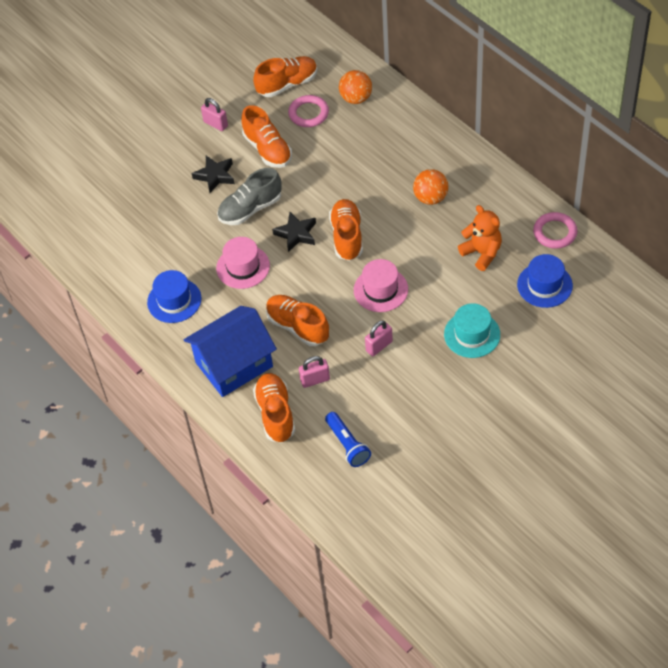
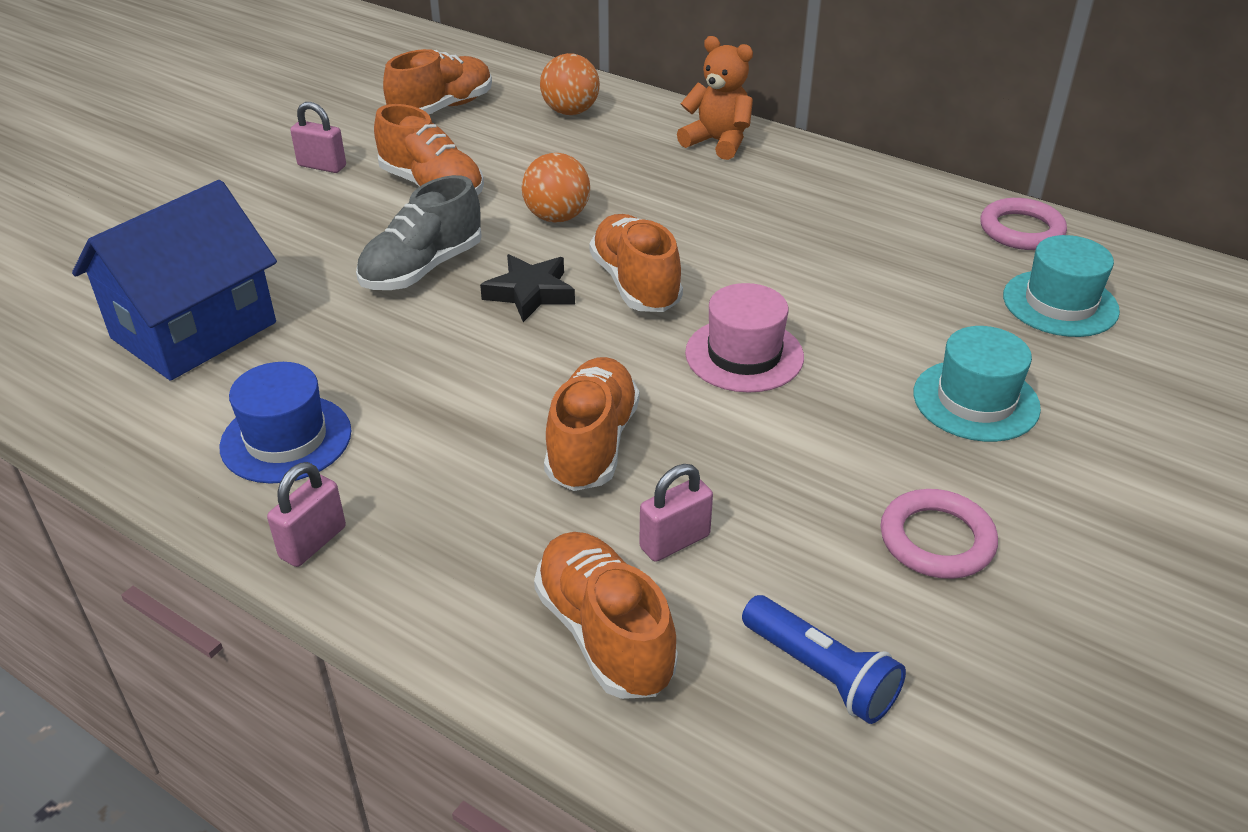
camera: 20 degrees left, 15 degrees down
(215, 176) = (337, 232): black star -> none
(234, 364) = (463, 542): blue house -> blue house (194, 330)
(243, 267) = (433, 359): pink hat -> none
(298, 326) = (592, 444): orange shoe -> orange shoe turned 75 degrees clockwise
(308, 113) = (493, 136): pink ring -> pink ring (937, 540)
(379, 346) = (791, 451): pink padlock -> pink padlock (313, 542)
(430, 198) = (767, 213): orange ball -> orange ball (557, 217)
(482, 253) = (910, 274): orange teddy bear -> orange teddy bear (718, 142)
(544, 285) = (1060, 303): blue hat -> turquoise hat

